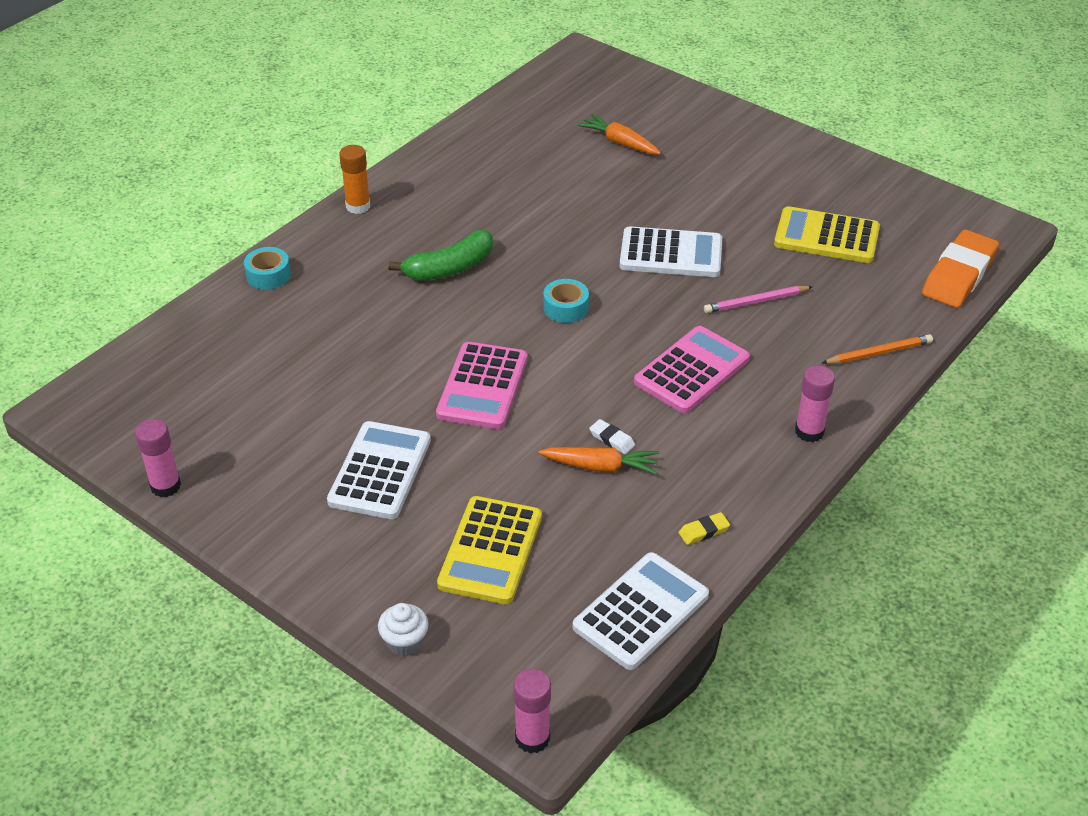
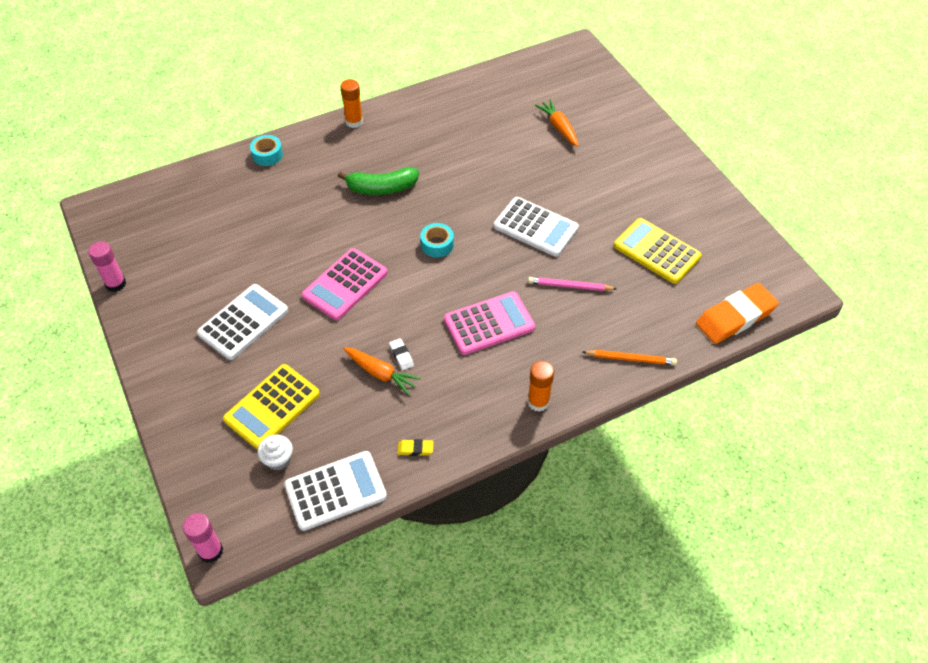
camera: 25 degrees right, 10 degrees up
(405, 642) = (180, 449): white cupcake -> white cupcake (278, 459)
(809, 432) = (538, 402): pink glue stick -> orange glue stick

